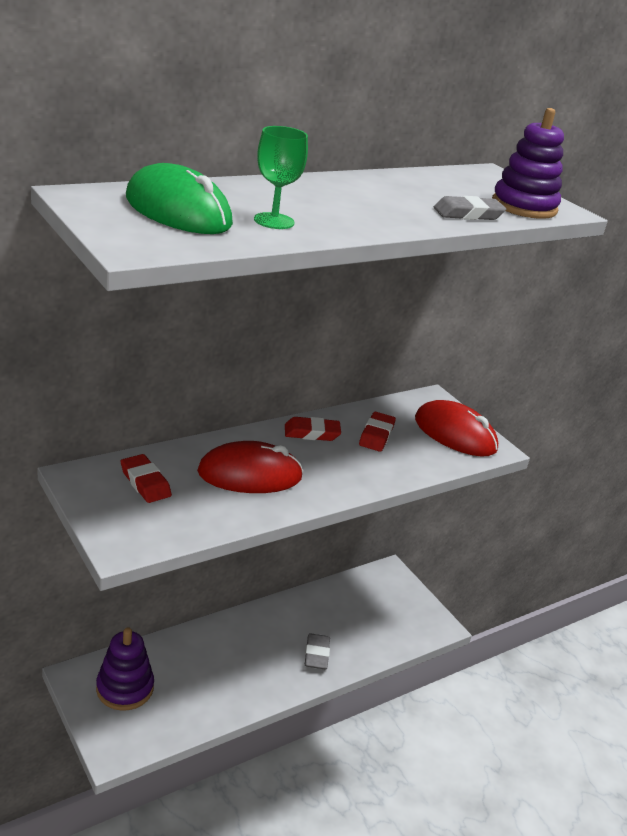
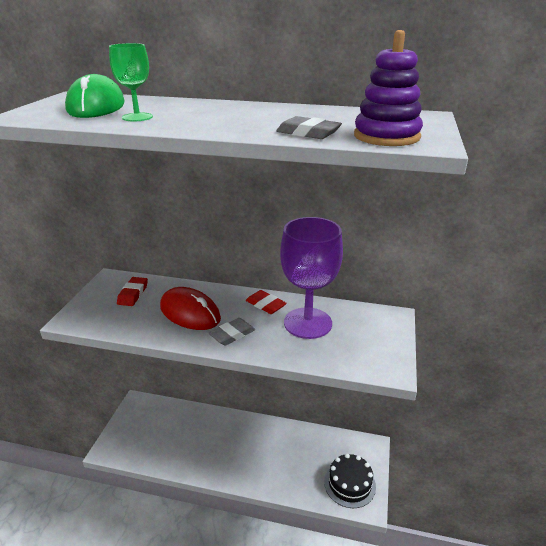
camera: 50 degrees right, 0 degrees up
(125, 688) = (148, 421): purple stacking toy -> none
(316, 654) = (262, 468): grey eraser -> grey eraser (232, 334)
(376, 435) = (307, 323): red eraser -> purple goblet
(408, 617) = (349, 484): none -> black cake
(455, 434) = (372, 346): red mouse -> none

